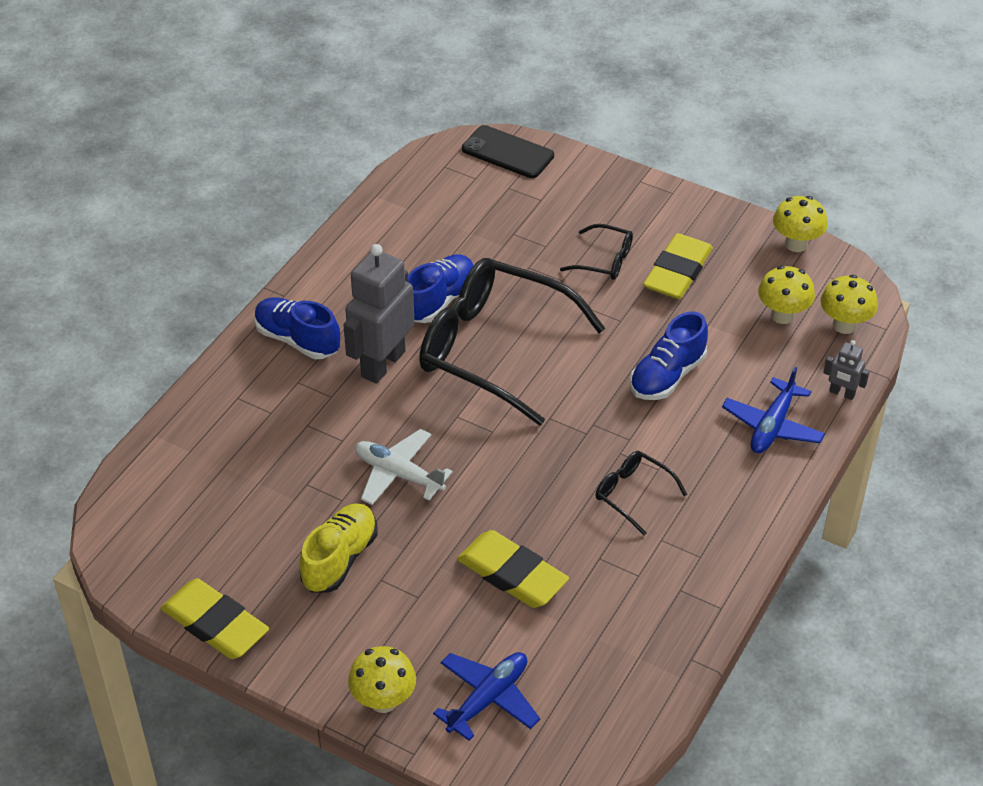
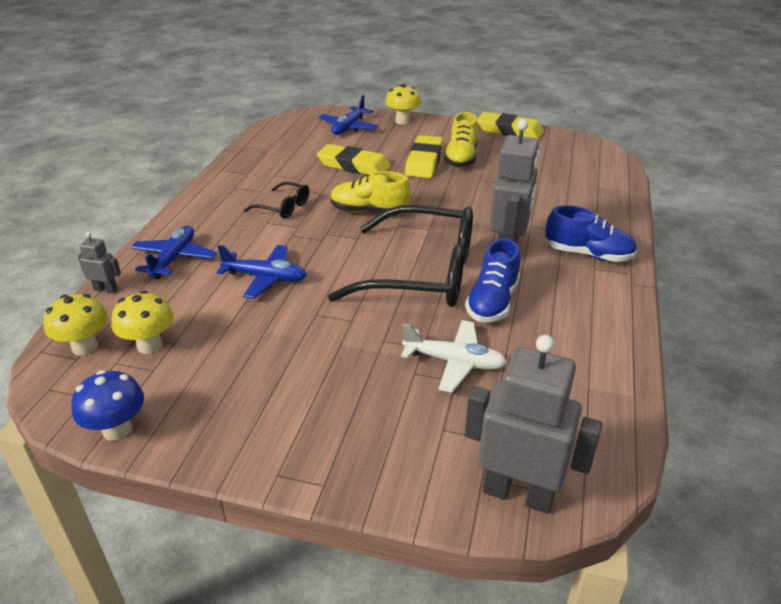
camera: 165 degrees right, 10 degrees down
(399, 474) = (451, 195): white plane -> white plane (454, 362)
(507, 152) = (518, 493): black phone -> grey robot
(520, 463) = (369, 211): none -> yellow shoe
(604, 260) = (346, 368): black glasses -> none
(667, 376) = (265, 278): blue shoe -> blue plane
(677, 272) = (262, 370): yellow eraser -> yellow eraser (424, 161)
(796, 244) = (117, 430): yellow mushroom -> blue mushroom

